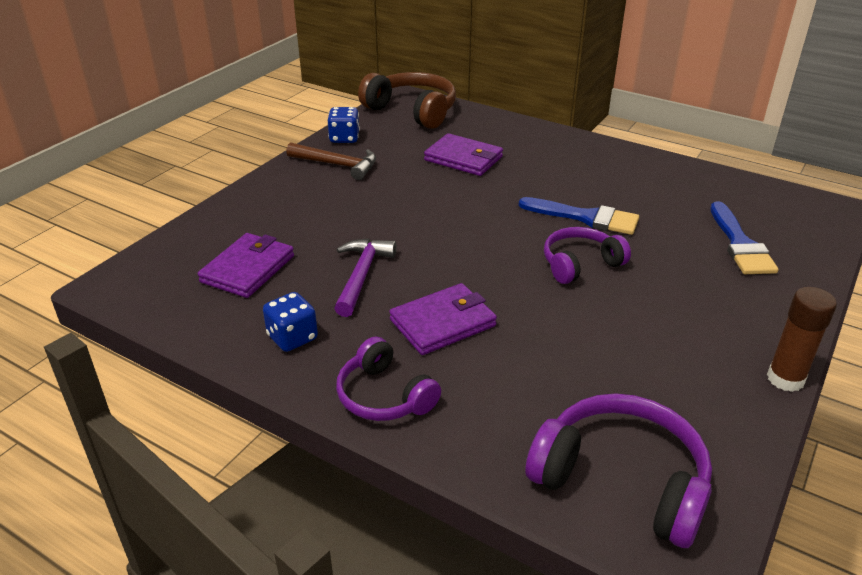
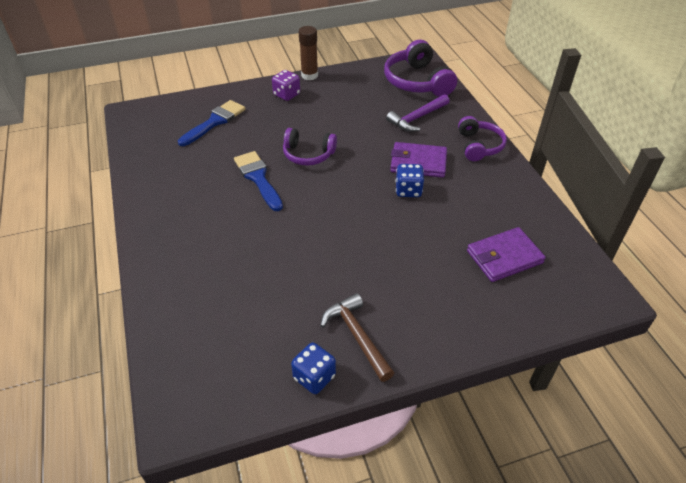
camera: 140 degrees left, 10 degrees up
(292, 338) = (504, 194): blue dice -> blue dice (408, 190)
(361, 275) = (435, 212): purple hammer -> purple hammer (417, 118)
(412, 111) = (204, 383): brown headphones -> none
(463, 158) = (253, 277): purple wallet -> none
(746, 325) = (286, 95): none -> purple dice

